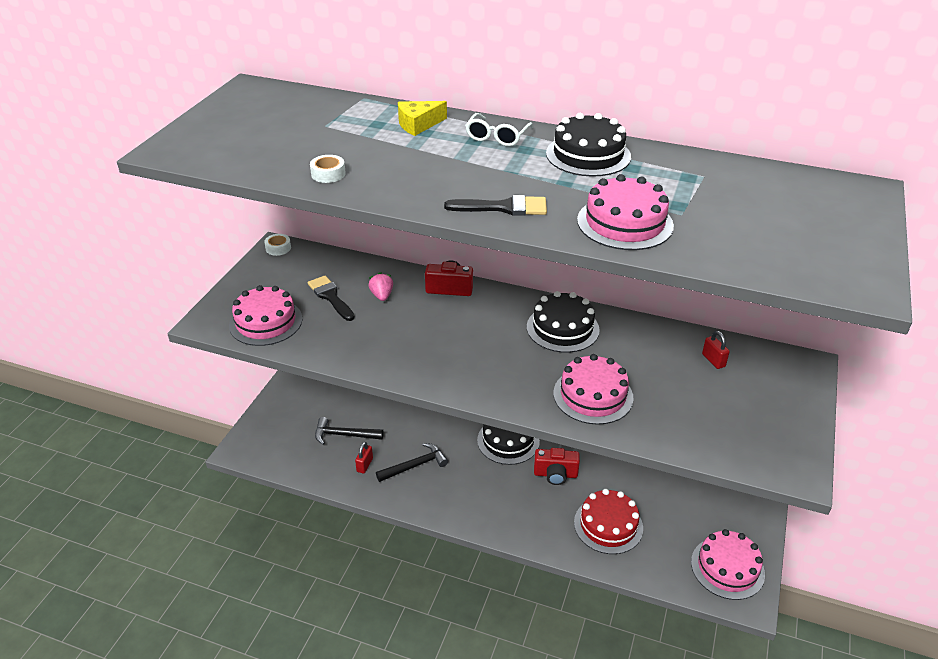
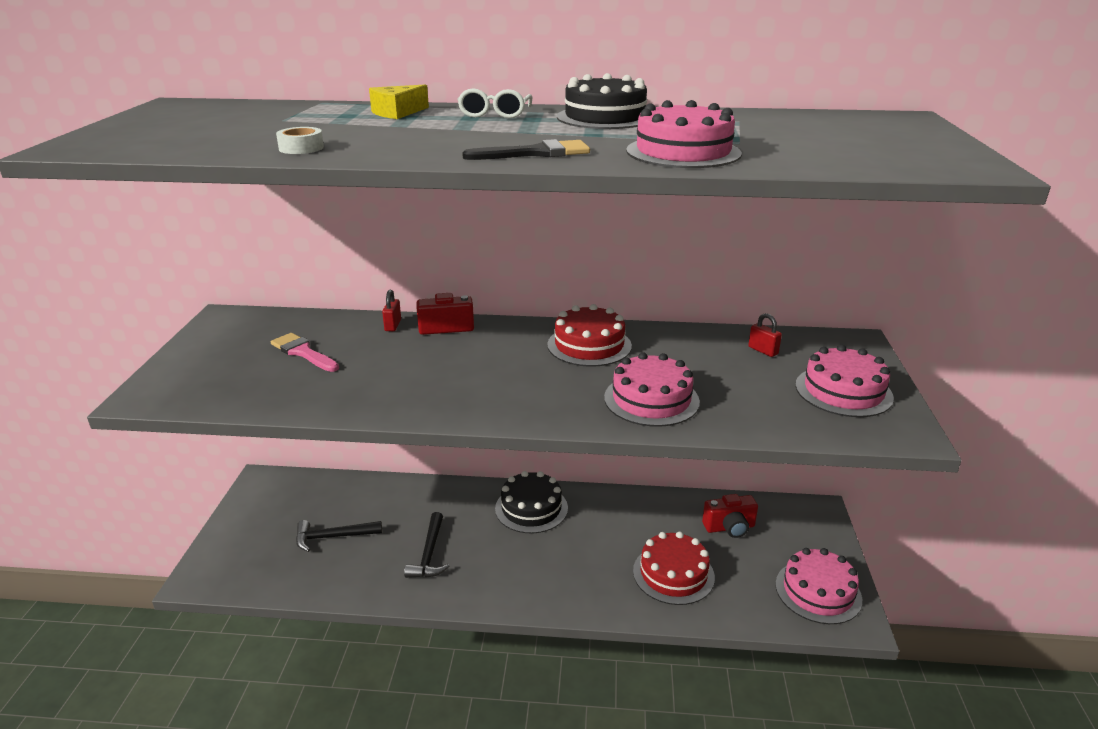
camera: 15 degrees left, 10 degrees down
(266, 322) = (224, 387): pink cake -> pink cake (843, 391)
(278, 248) = (225, 317): white tape -> none
(330, 297) = (303, 352): black brush -> pink brush
(365, 465) = (366, 565): red padlock -> red padlock (393, 325)
(382, 295) = (367, 343): pink strawberry -> none
(415, 465) = (429, 554): black hammer -> black hammer turned 135 degrees clockwise
(555, 474) = (596, 533): red camera -> red camera (729, 527)
(562, 328) = (589, 345): black cake -> red cake

